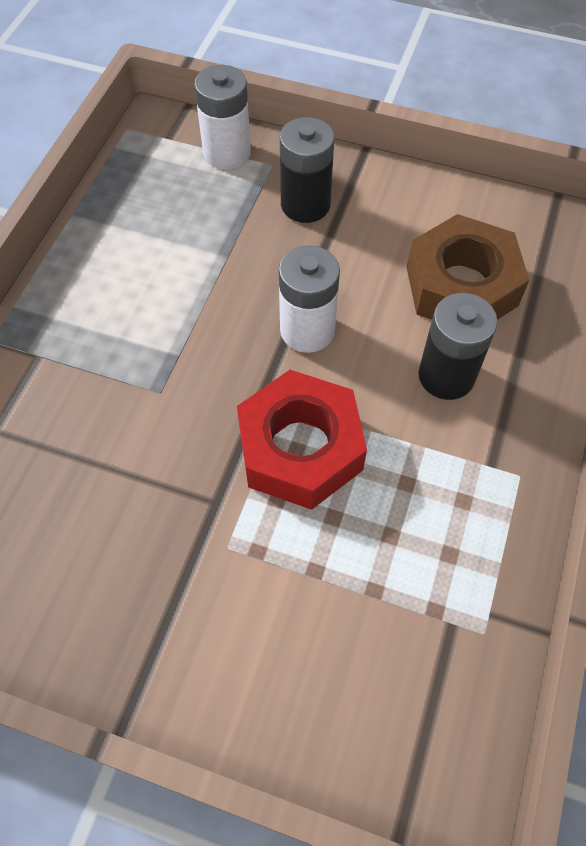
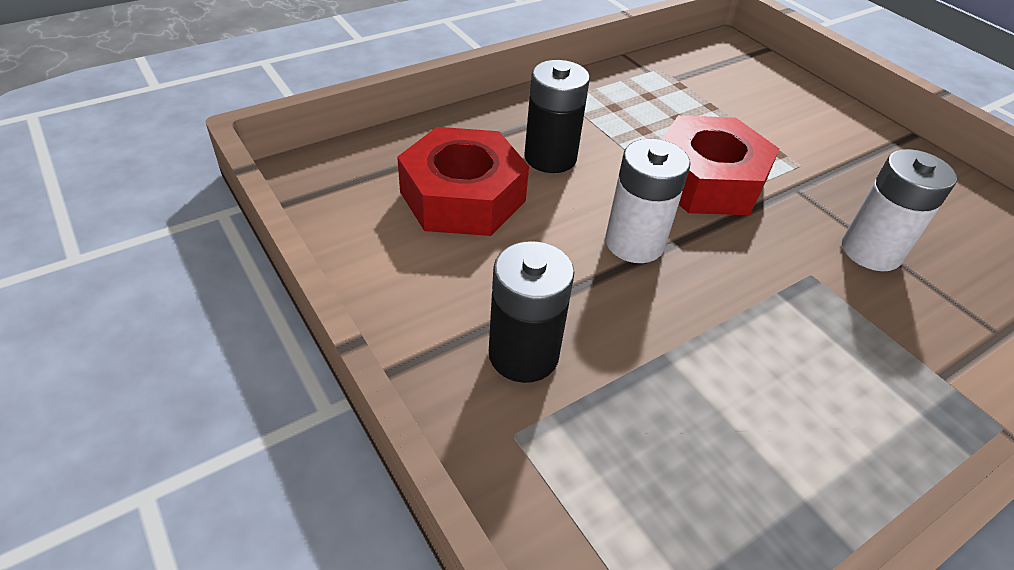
camera: 145 degrees left, 15 degrees down
(227, 153) = (558, 499): white battery -> white battery (871, 251)
(461, 286) = (462, 196): brown nut -> red nut

